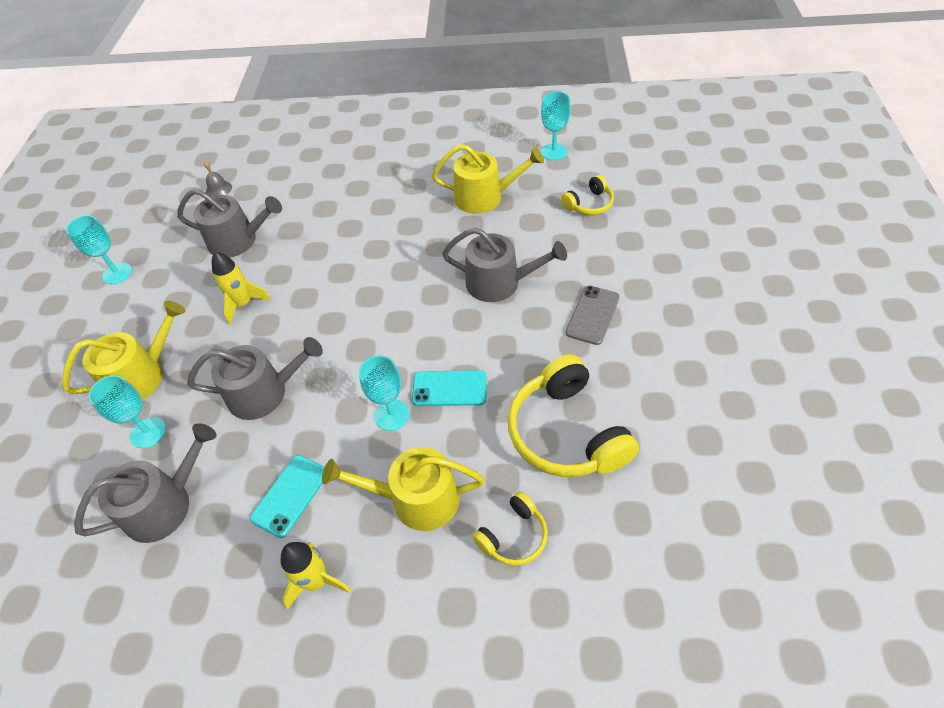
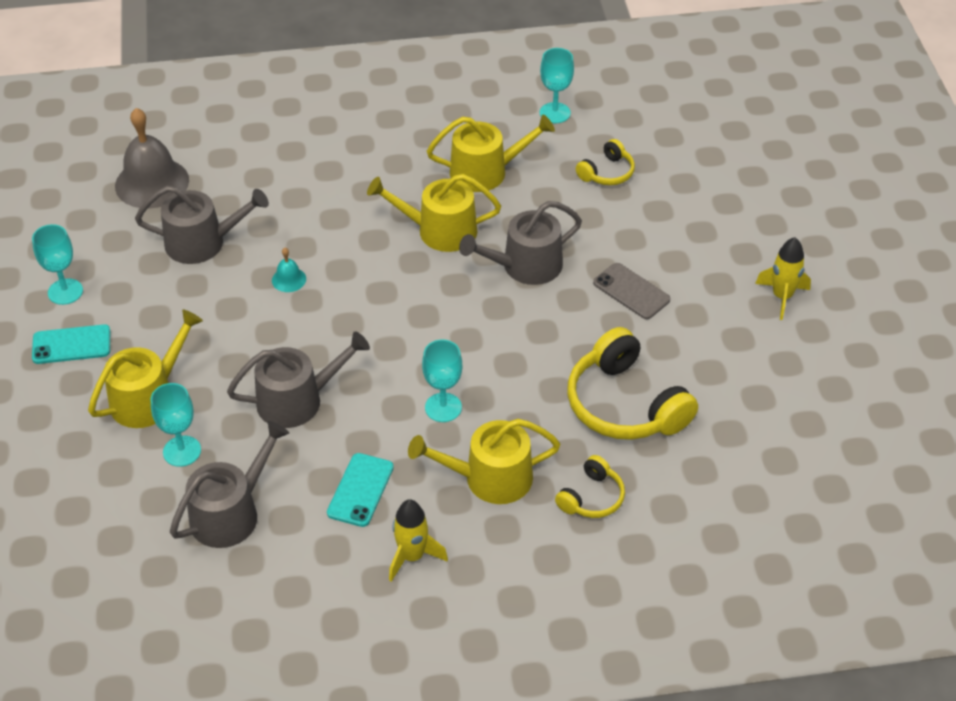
camera: 15 degrees left, 5 degrees down
(218, 189) = (152, 183): grey bell -> grey bell, size x2.26
(243, 304) = (237, 313): yellow rocket -> yellow rocket (782, 297)
(295, 278) = (289, 279): none -> turquoise bell
(433, 245) = (439, 231): none -> yellow watering can
(449, 388) = (497, 377): turquoise phone -> turquoise phone (71, 345)
(500, 282) = (525, 266): grey watering can -> grey watering can turned 150 degrees clockwise
(592, 315) = (631, 291): grey phone -> grey phone turned 60 degrees counterclockwise

